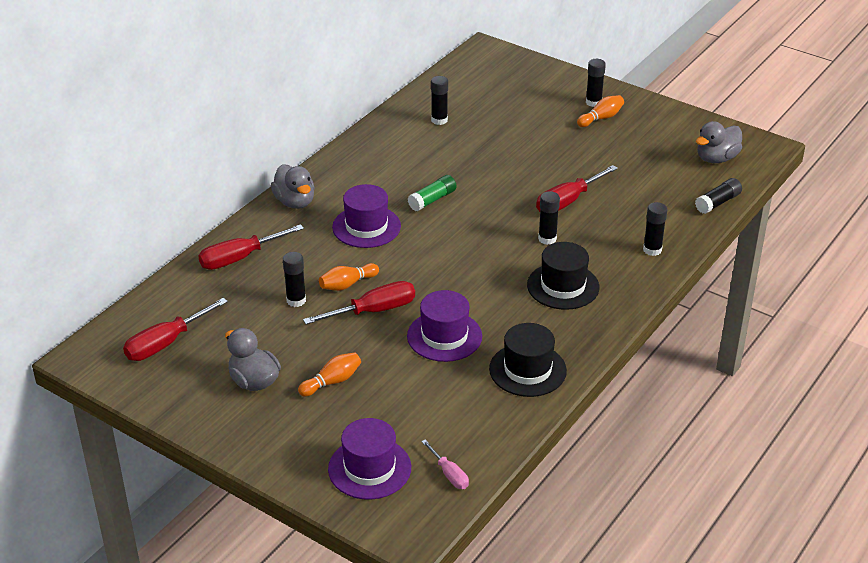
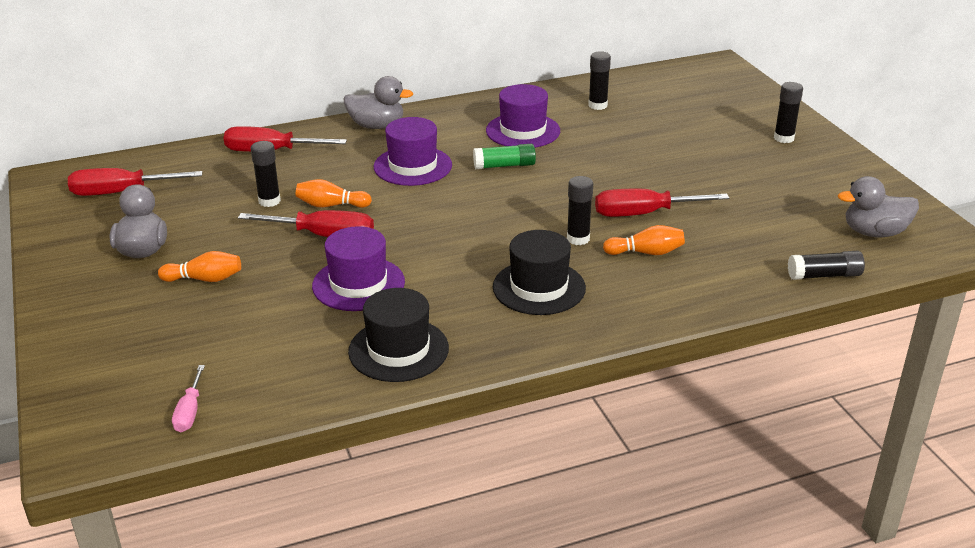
camera: 35 degrees right, 5 degrees down
(295, 202) = (377, 126): grey duck -> grey duck turned 90 degrees counterclockwise
(369, 468) = (129, 369): purple hat -> purple hat (523, 131)
(601, 118) = (775, 154): orange bowling pin -> orange bowling pin (646, 252)
(652, 250) = (685, 292): black glue stick -> none

